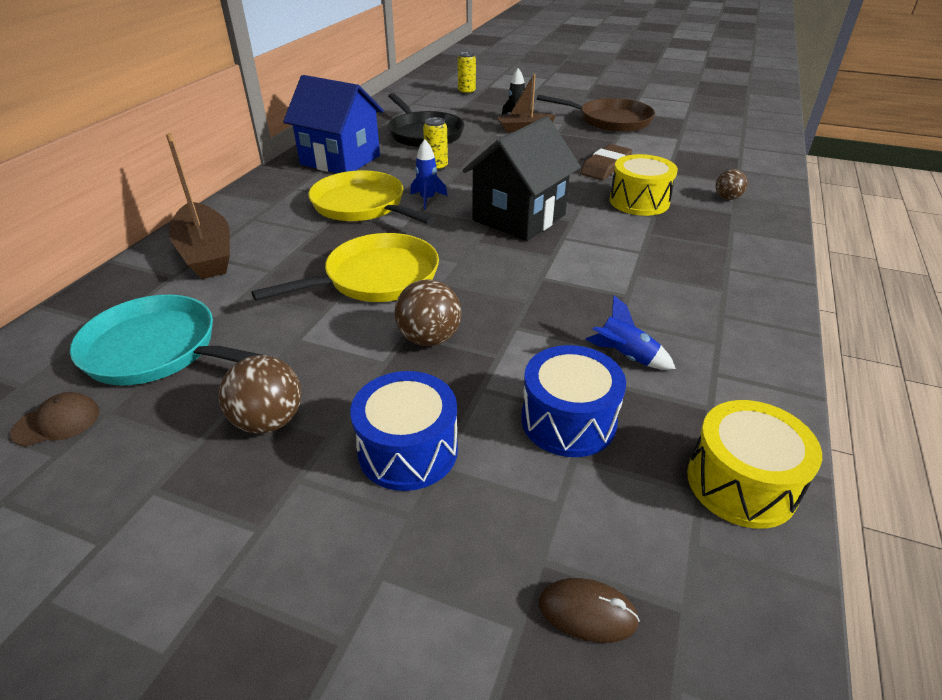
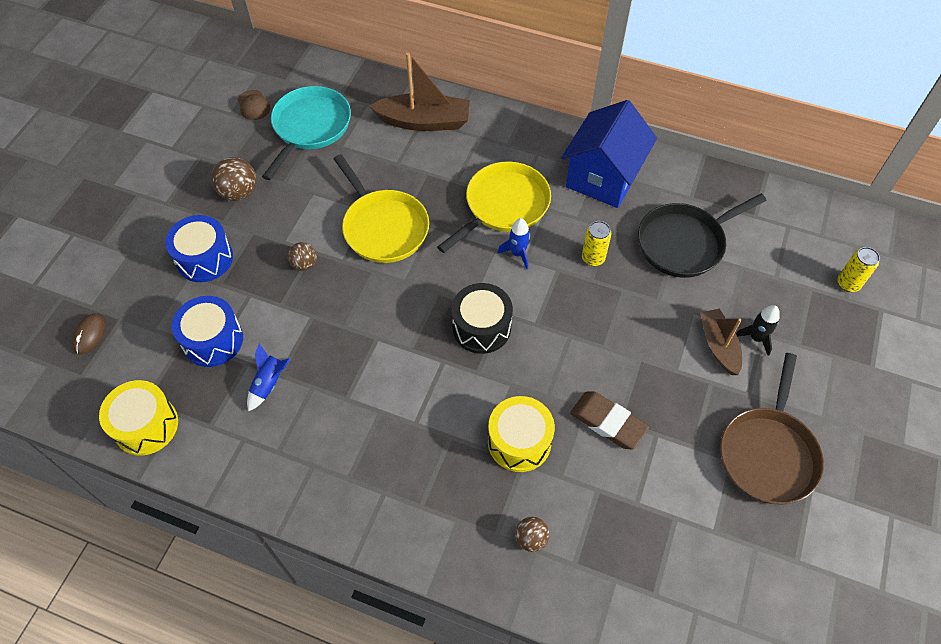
camera: 90 degrees right, 20 degrees up
(206, 253) = (424, 121): brown boat -> brown boat turned 150 degrees counterclockwise
(429, 338) = (304, 264): brown ball -> brown ball, size x0.63
(519, 218) = (481, 327): black house -> black drum

